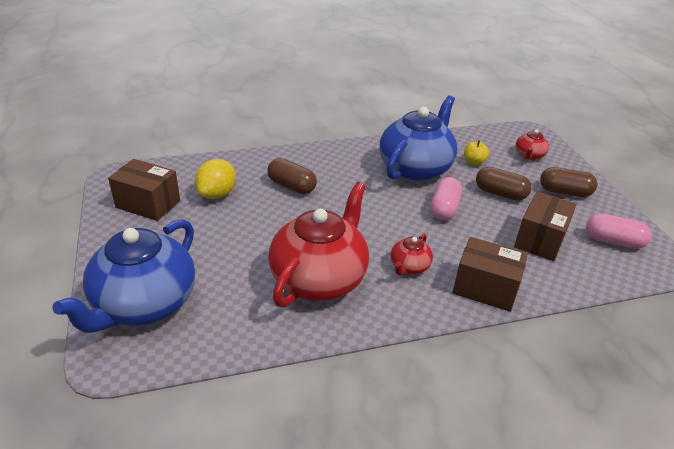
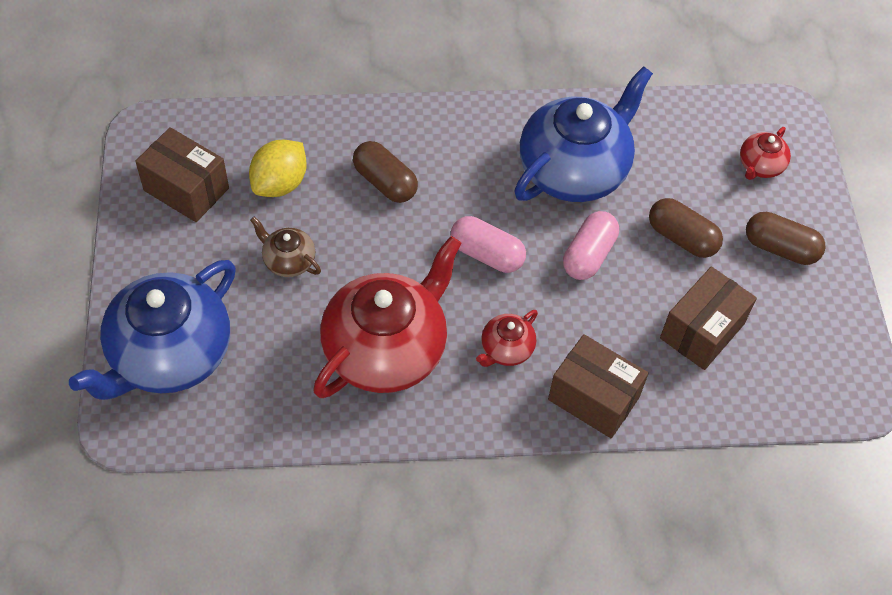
camera: 10 degrees right, 20 degrees up
(231, 235) = (288, 261): none -> brown teapot
(474, 162) = (667, 169): yellow apple -> none
(613, 241) = (805, 349): pink capsule -> pink capsule (487, 254)

